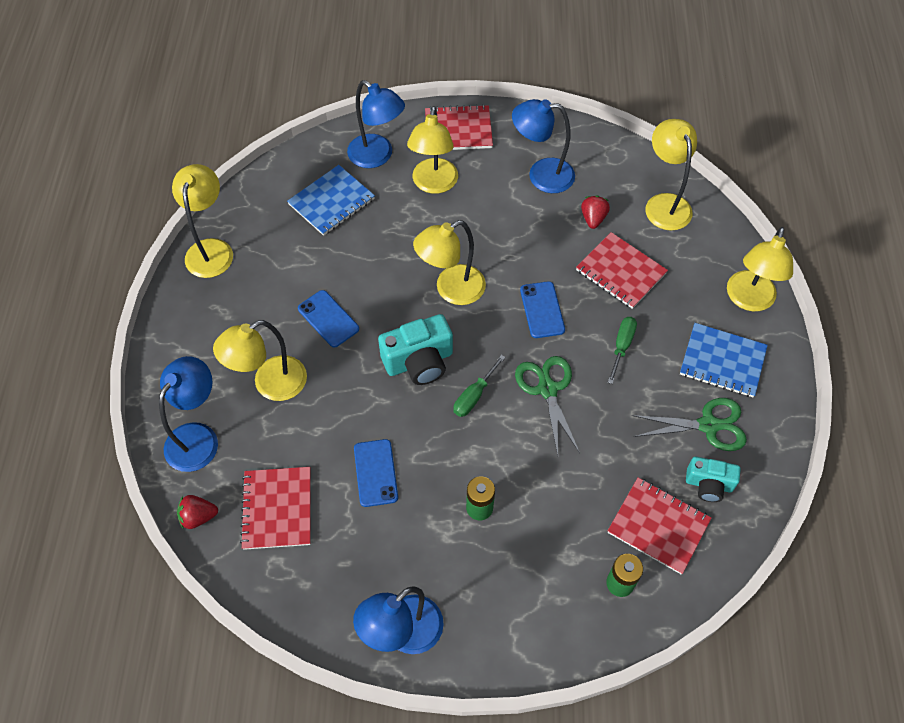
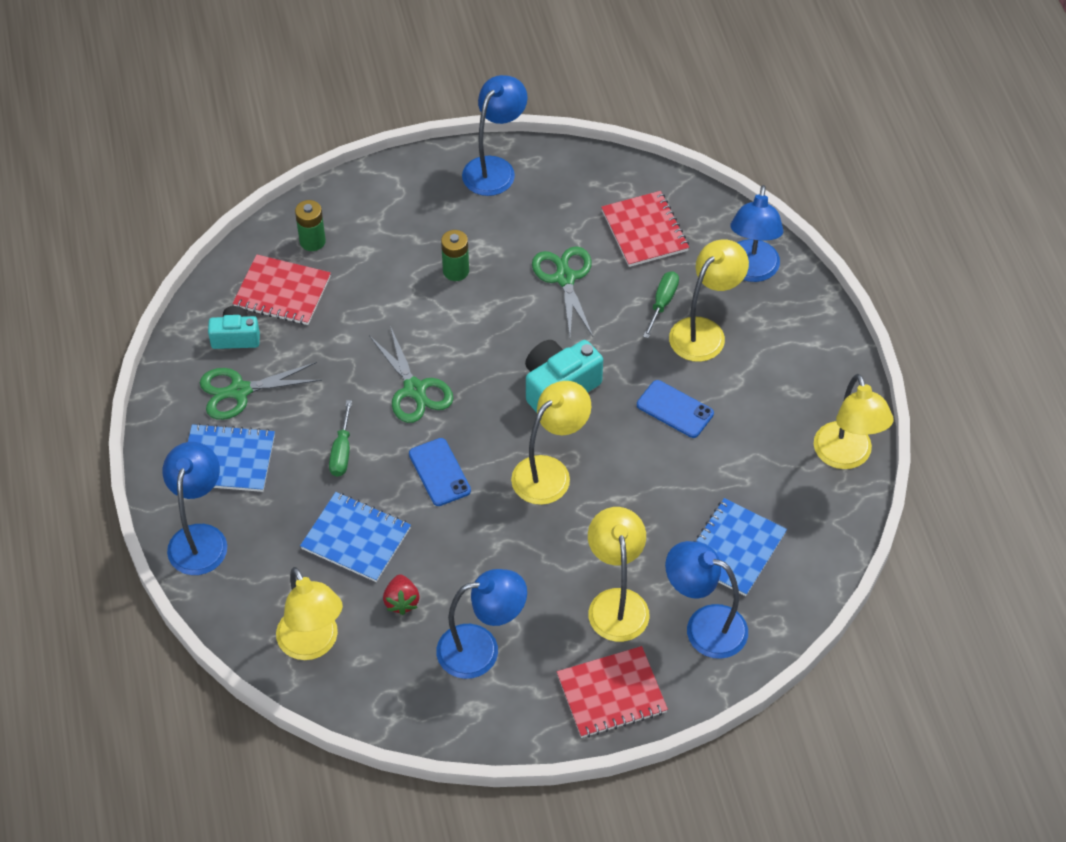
camera: 165 degrees right, 5 degrees down
(198, 517) = (713, 210): red strawberry -> none
(375, 473) = (565, 278): blue phone -> green scissors
(474, 395) = (490, 367): green screwdriver -> green screwdriver (662, 303)
(620, 272) = (356, 538): red notebook -> blue notebook
(748, 300) = (200, 538): yellow lamp -> blue lamp

